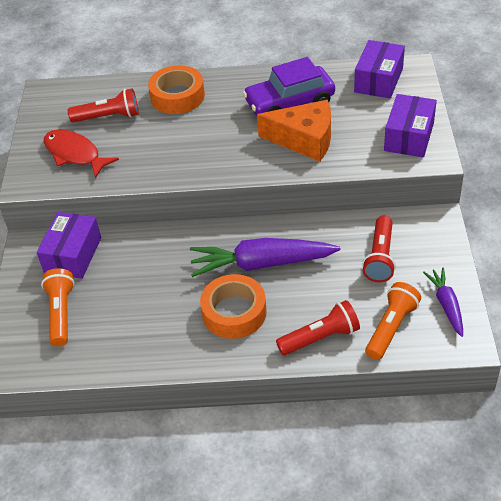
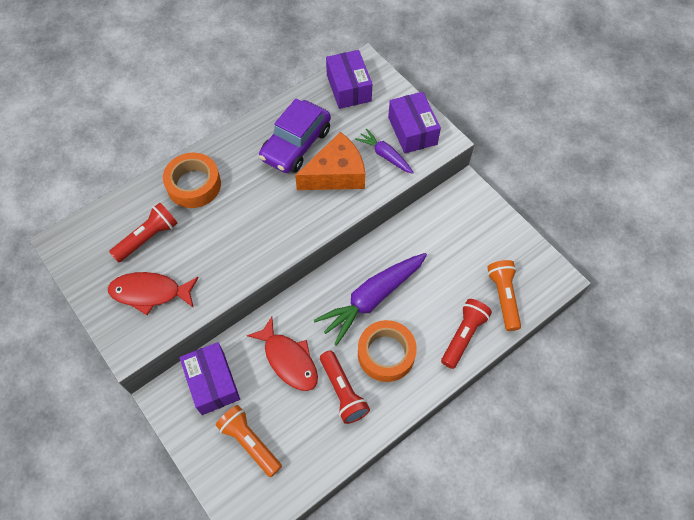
camera: 40 degrees left, 15 degrees up
(147, 271) = (288, 360): none -> red fish
(380, 257) = (452, 242): red flashlight -> red flashlight (343, 391)
(446, 305) = (524, 256): purple carrot -> purple carrot (385, 155)

